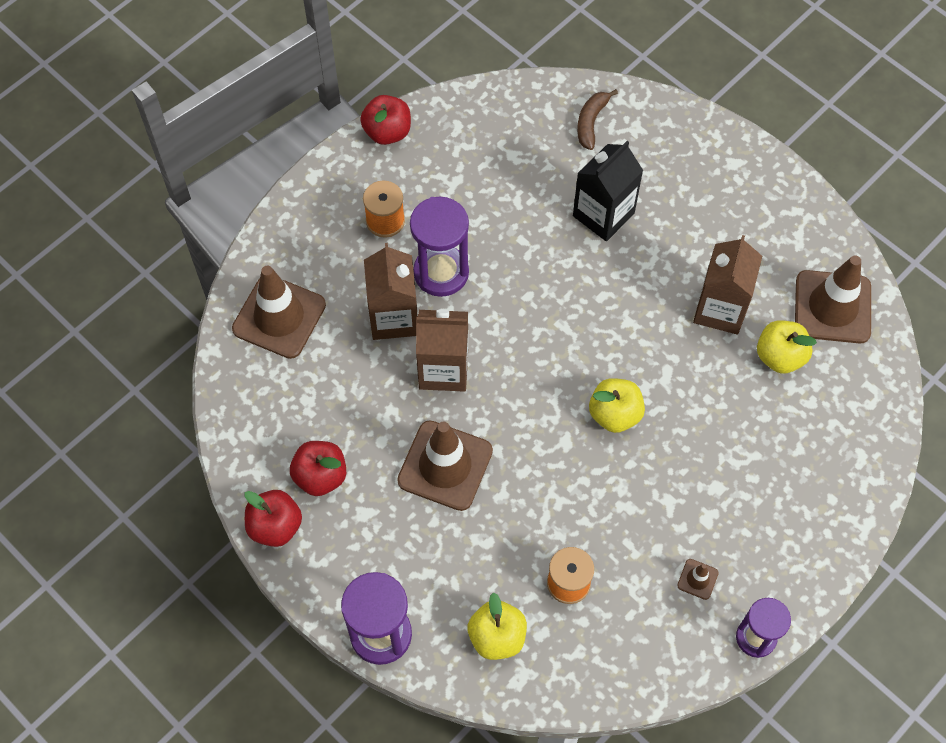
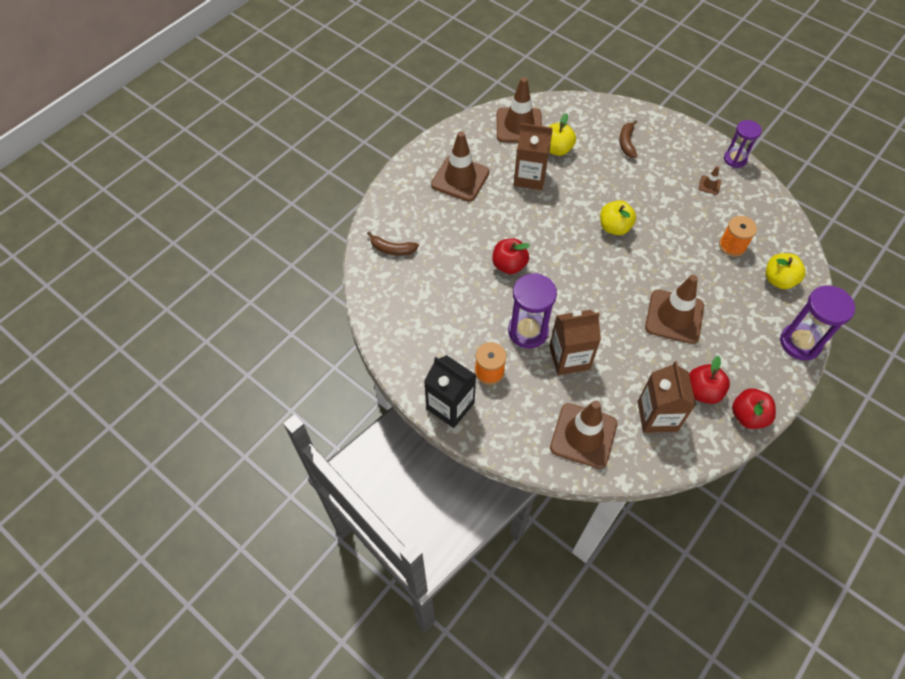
camera: 95 degrees left, 5 degrees down
(387, 132) = (409, 378): red apple -> red apple (509, 265)
(443, 369) = (603, 323): brown carton -> brown carton (657, 416)
(603, 214) = (467, 239): black carton -> black carton (450, 406)
(719, 214) = (460, 178): none -> brown traffic cone
(794, 466) = (627, 143): none -> brown banana

